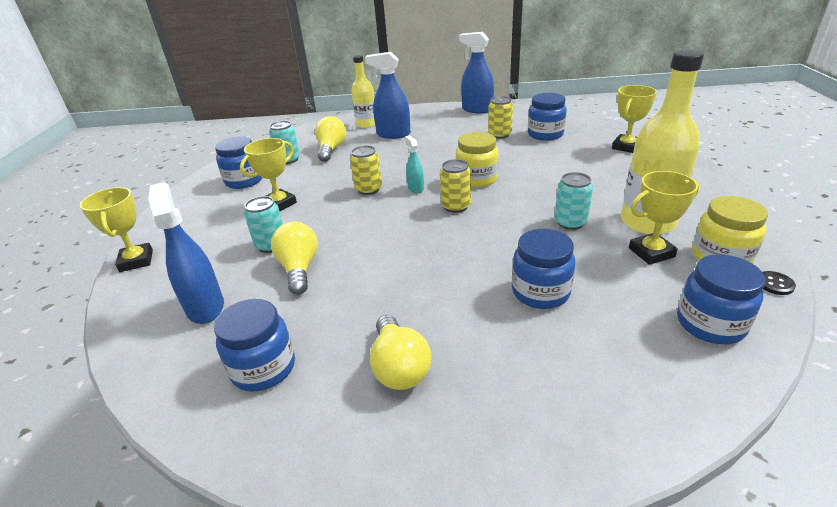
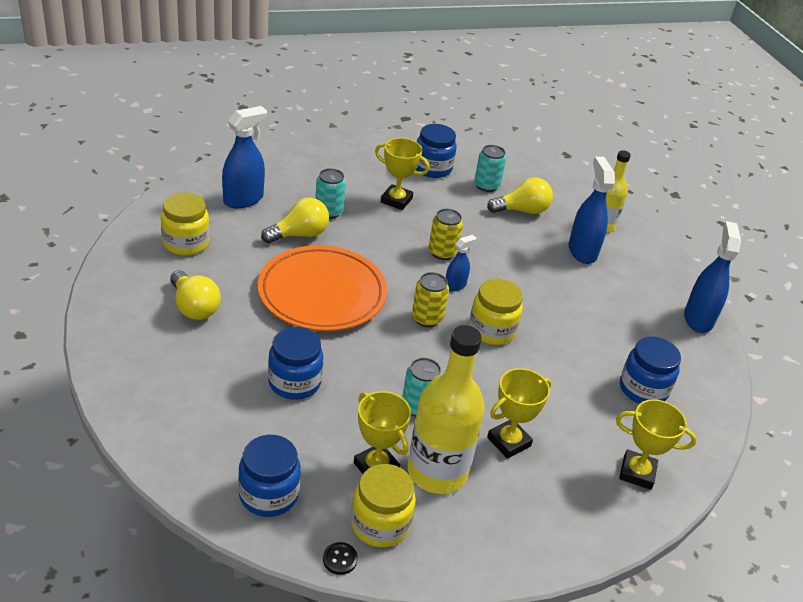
camera: 65 degrees right, 5 degrees up
(136, 261) = (292, 149): yellow trophy -> yellow trophy (509, 442)
(263, 368) = (186, 243): blue jar -> yellow jar
(399, 367) = (194, 307): yellow light bulb -> yellow light bulb turned 90 degrees counterclockwise
(404, 261) = (322, 293): none -> orange plate
(415, 188) = (455, 285): turquoise spray bottle -> blue spray bottle
(499, 134) = (622, 345): yellow can -> none

